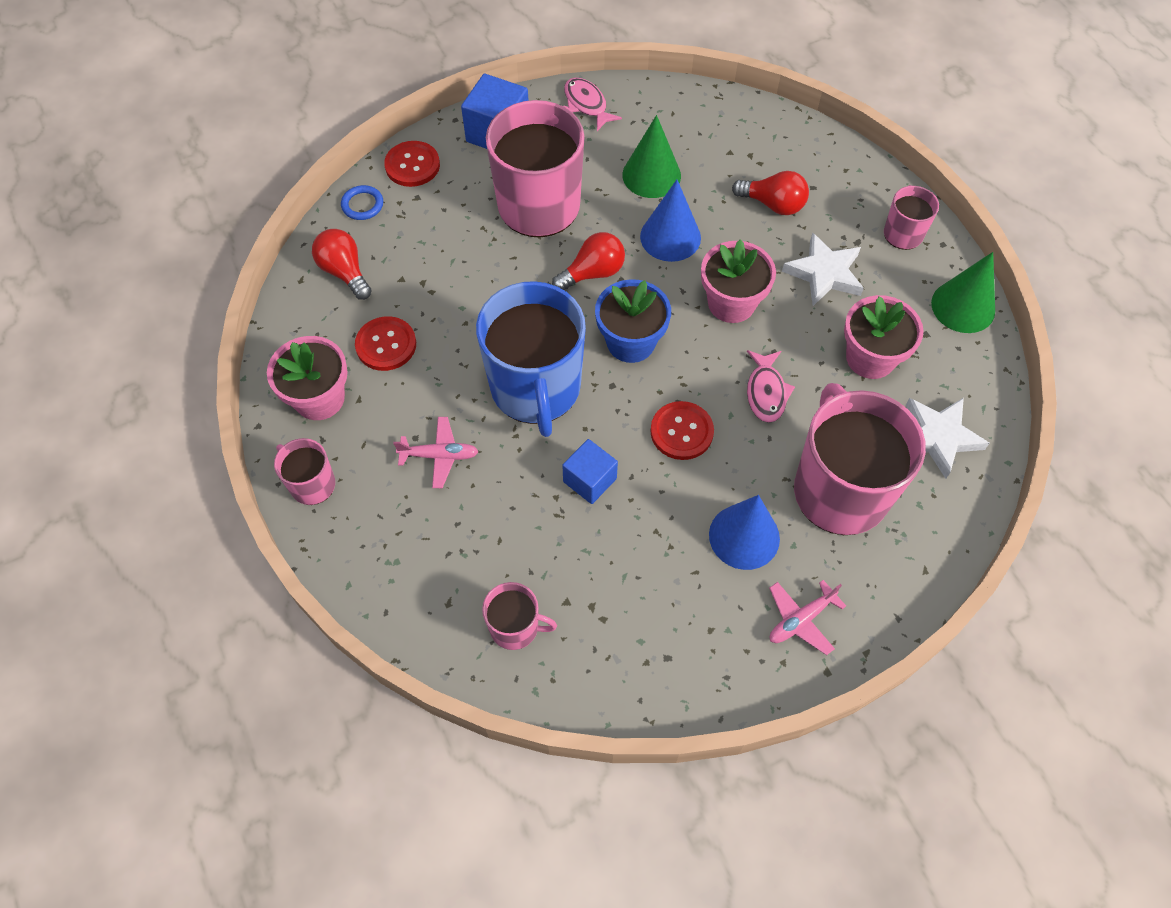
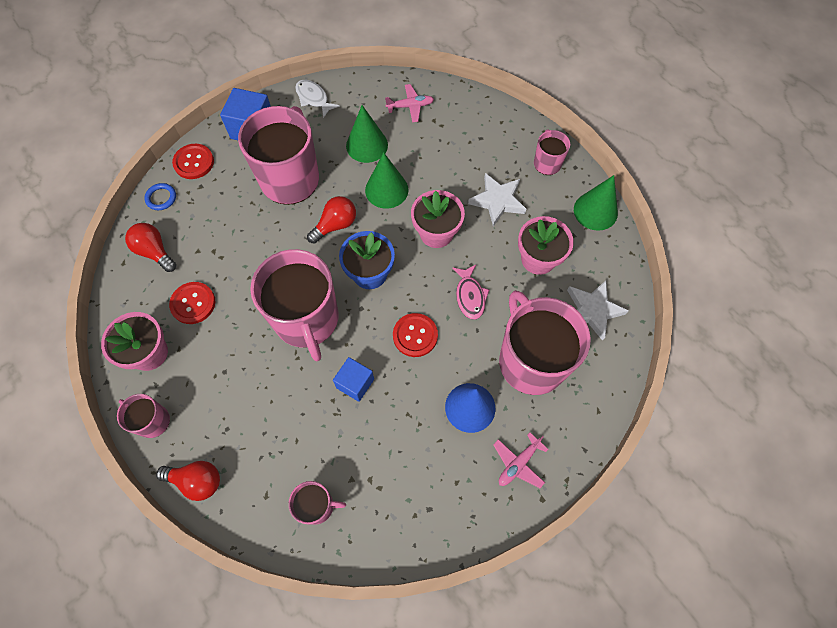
camera: 10 degrees left, 5 degrees up
(439, 456) = (244, 383): pink plane -> pink plane (410, 106)
(536, 388) = (307, 319): blue mug -> pink mug
(587, 104) = (313, 98): pink fish -> white fish
(670, 237) = (386, 190): blue cone -> green cone
(773, 204) = (455, 155): red light bulb -> red light bulb (197, 481)

